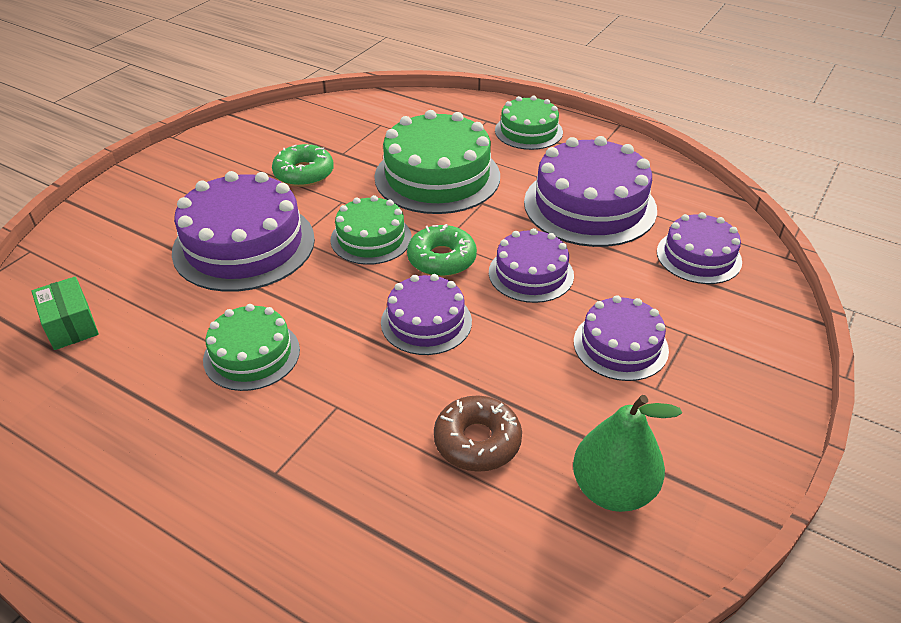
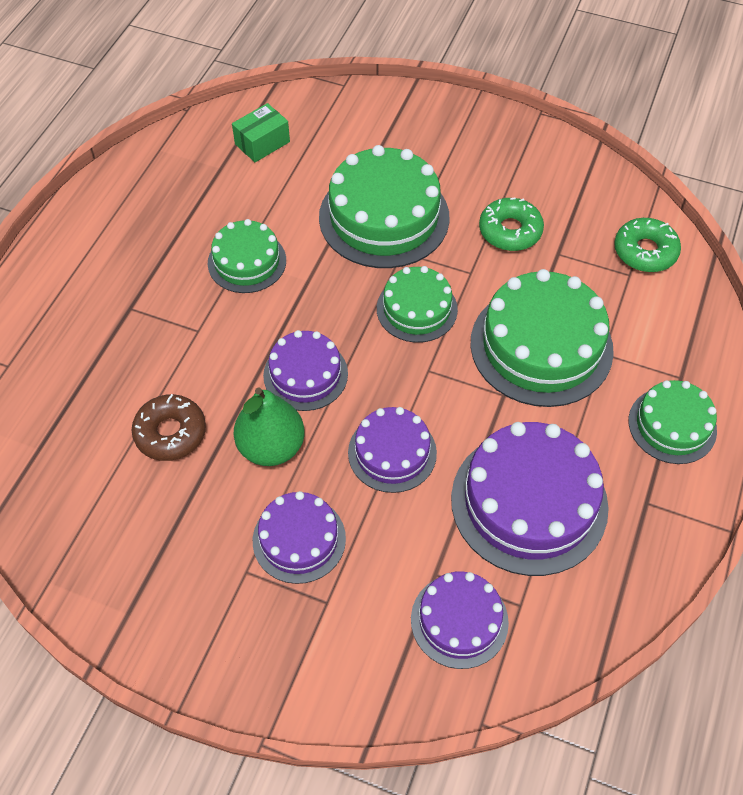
camera: 80 degrees right, 15 degrees up
(244, 245) = (384, 217): purple cake -> green cake
(442, 259) = (398, 372): green donut -> green donut (645, 251)
(612, 490) = (128, 536): green pear -> green pear (271, 447)

